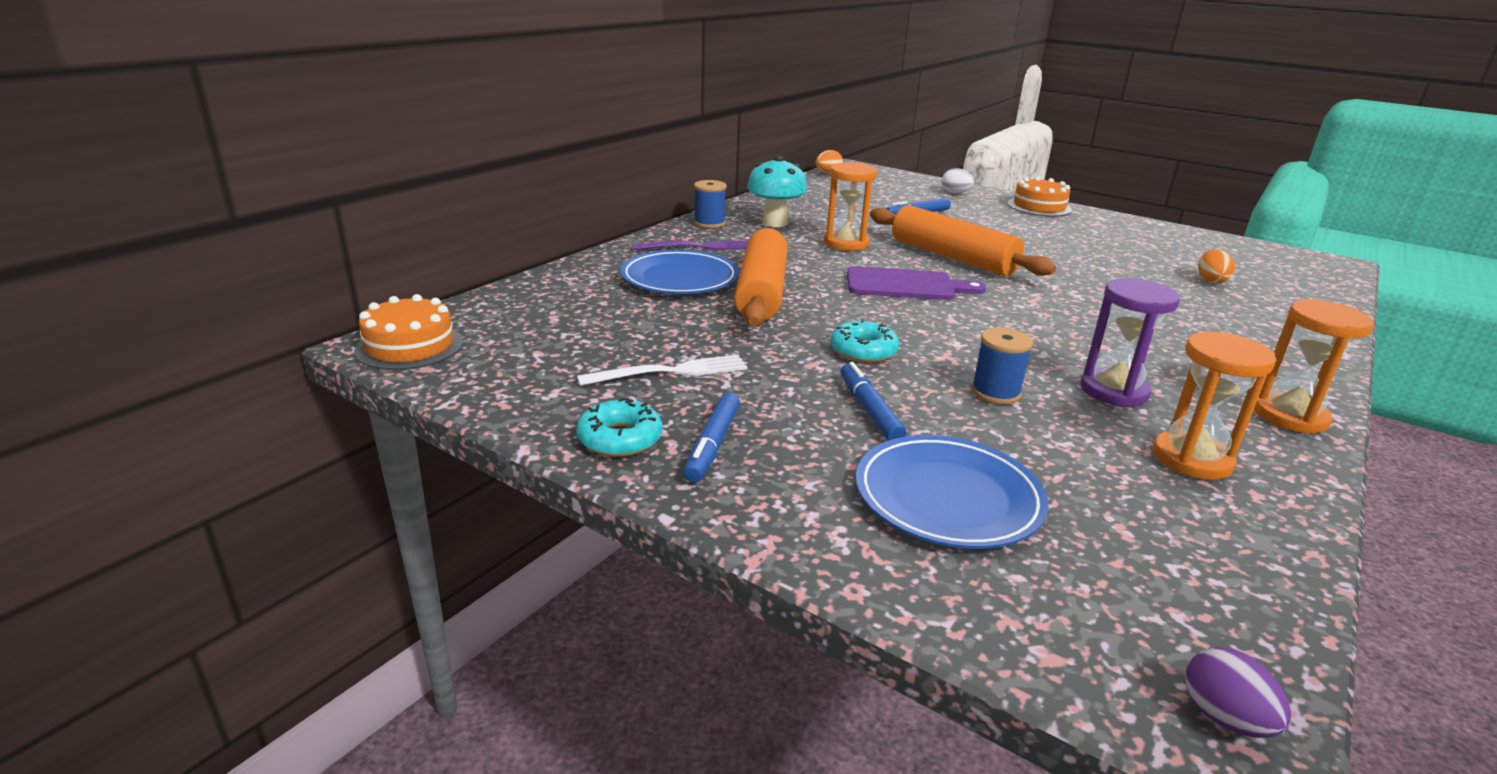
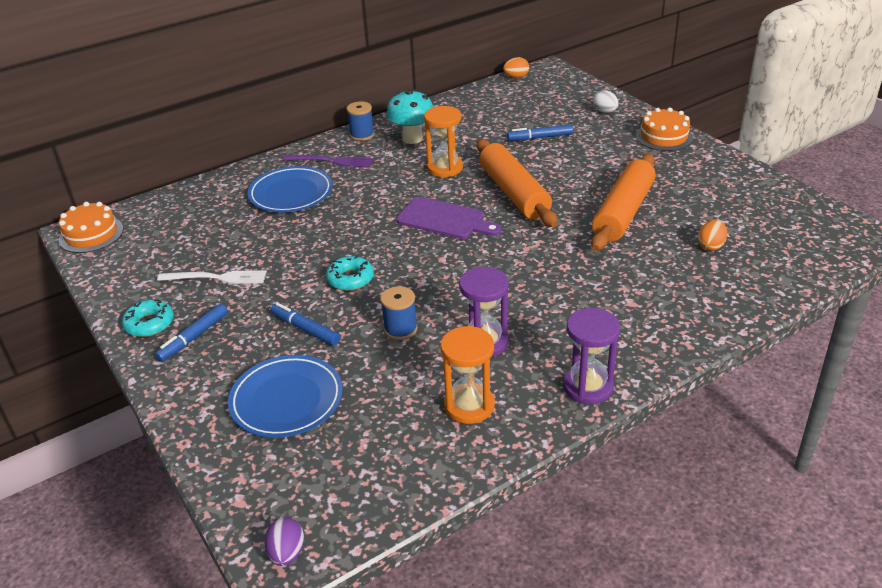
camera: 25 degrees right, 10 degrees up
(761, 292) = (334, 213): orange rolling pin -> orange rolling pin (623, 212)
(869, 410) = (305, 329): blue marker -> blue marker turned 60 degrees counterclockwise
(1290, 416) = (588, 387): orange hourglass -> purple hourglass

